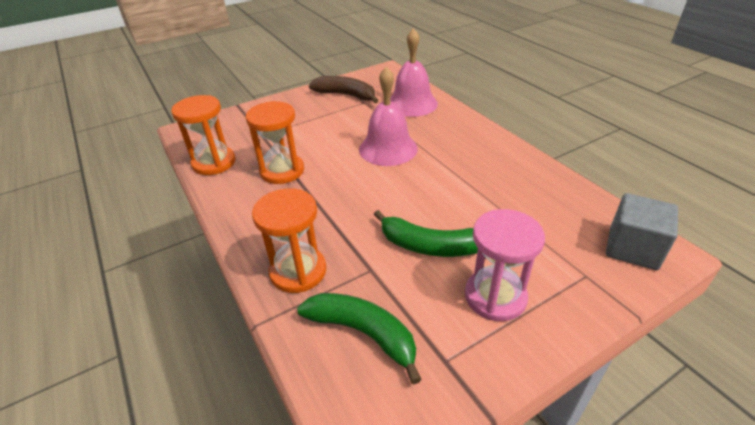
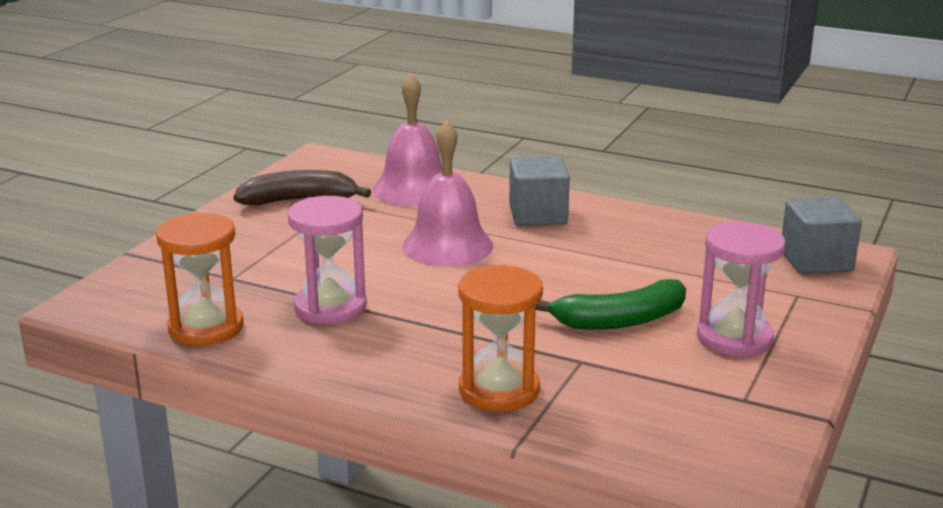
camera: 35 degrees left, 15 degrees down
(282, 171) = (330, 307): orange hourglass -> pink hourglass
(364, 333) = (642, 410): green banana -> none
(464, 142) = (538, 215): none -> grey cube

